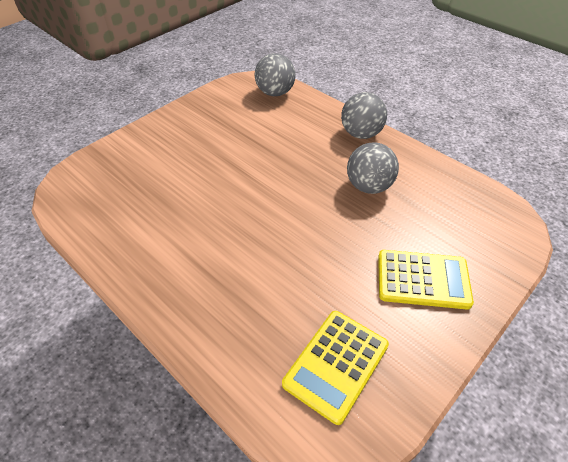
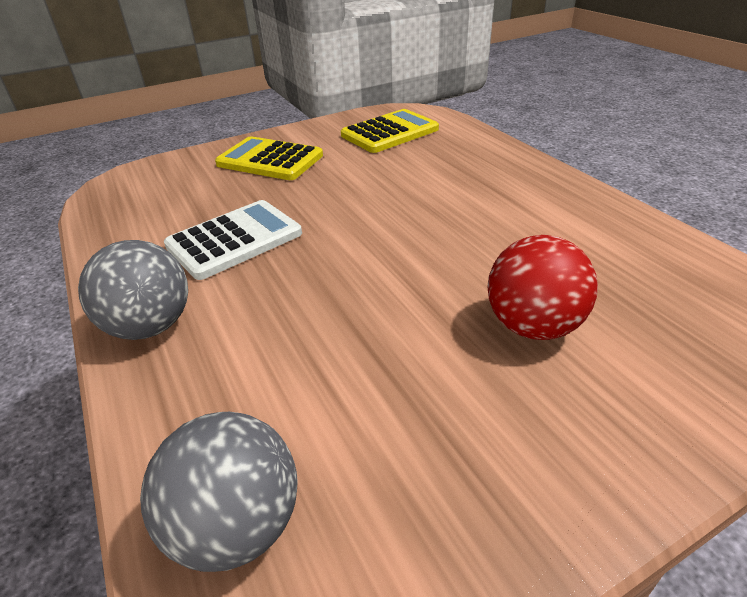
camera: 160 degrees left, 10 degrees down
(186, 165) = (533, 326): none -> red ball
(369, 186) = (234, 240): grey ball -> white calculator

